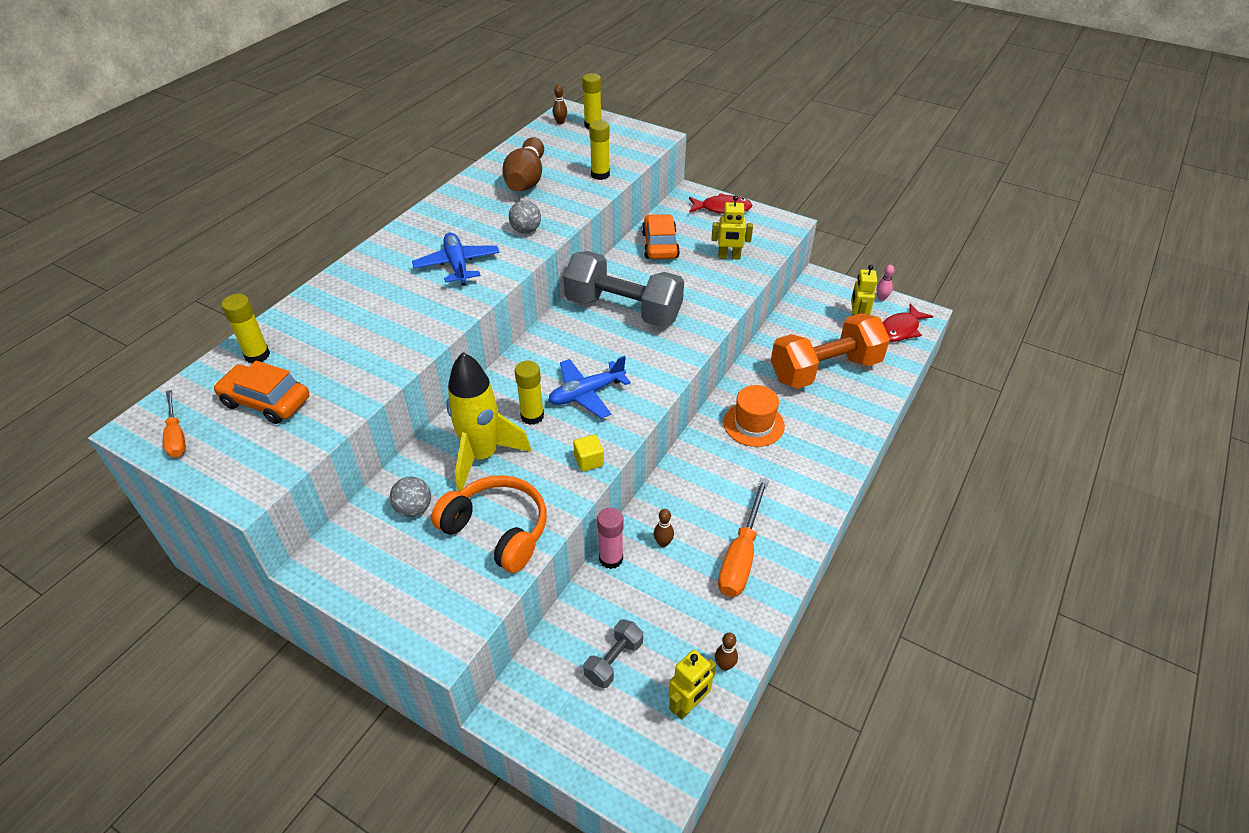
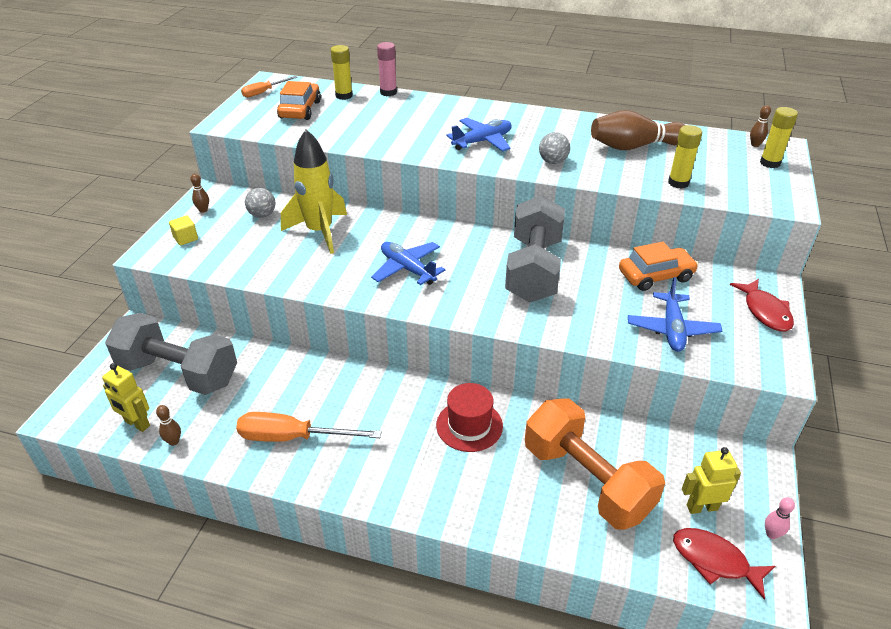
camera: 75 degrees right, 5 degrees down
(497, 530) = (246, 255): orange headphones -> none
(532, 416) = (370, 246): yellow glue stick -> none
(589, 461) = (327, 285): yellow cube -> yellow cube (185, 238)
(611, 558) = (277, 353): pink glue stick -> pink glue stick (388, 92)
(614, 661) = (178, 373): grey dumbbell -> grey dumbbell, size x2.20
(663, 543) = (299, 382): brown bowling pin -> brown bowling pin (203, 210)
(729, 257) = (672, 329): yellow robot -> blue plane
(753, 424) = (469, 425): orange hat -> red hat

